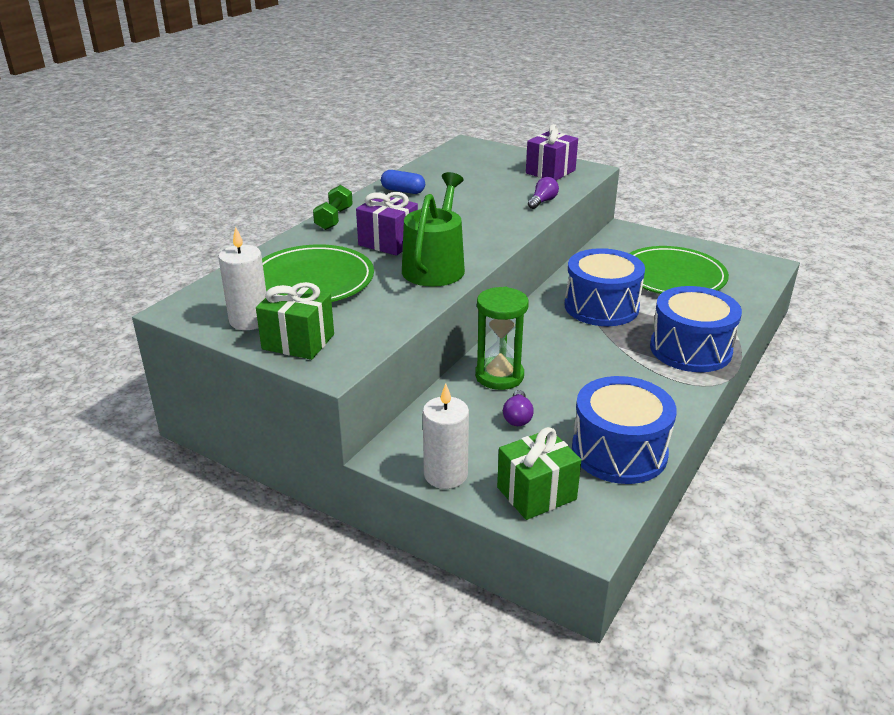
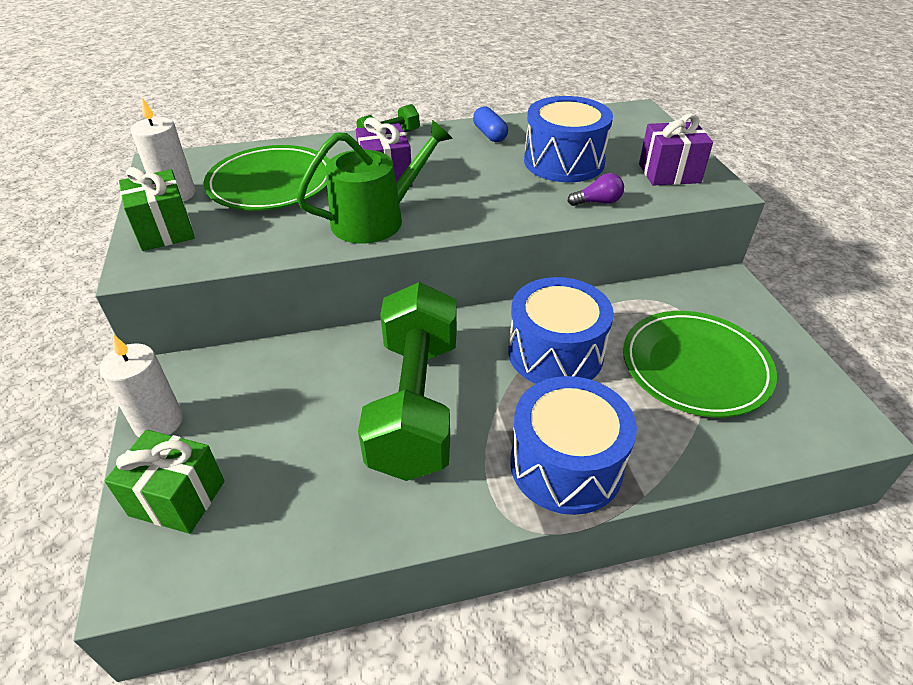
camera: 45 degrees right, 10 degrees up
(499, 376) = (346, 362): green hourglass -> none
(517, 417) = (291, 412): purple light bulb -> none
(576, 370) = (415, 404): none -> green dumbbell
(619, 451) = (303, 519): blue drum -> blue drum (564, 162)

